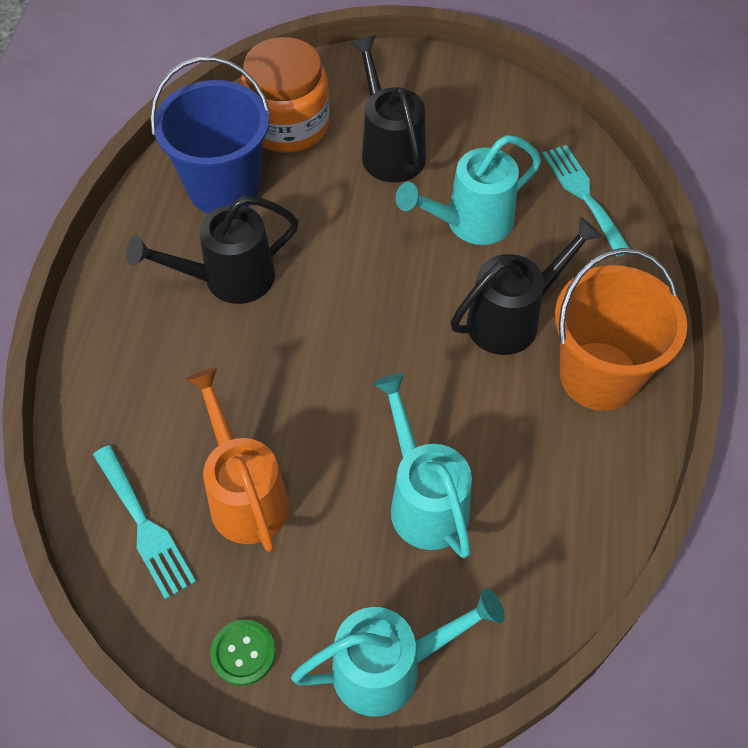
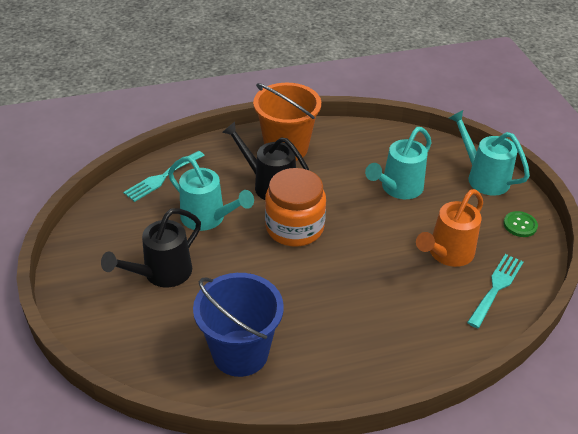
camera: 115 degrees left, 15 degrees down
(228, 279) = (316, 317): black watering can -> none
(288, 125) = (160, 338): orange jar -> orange jar (294, 227)

